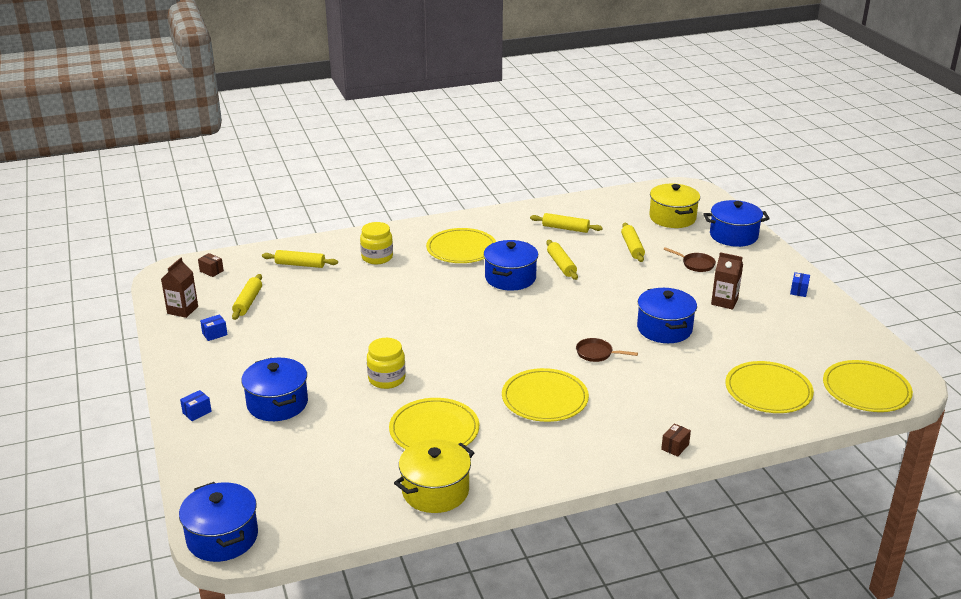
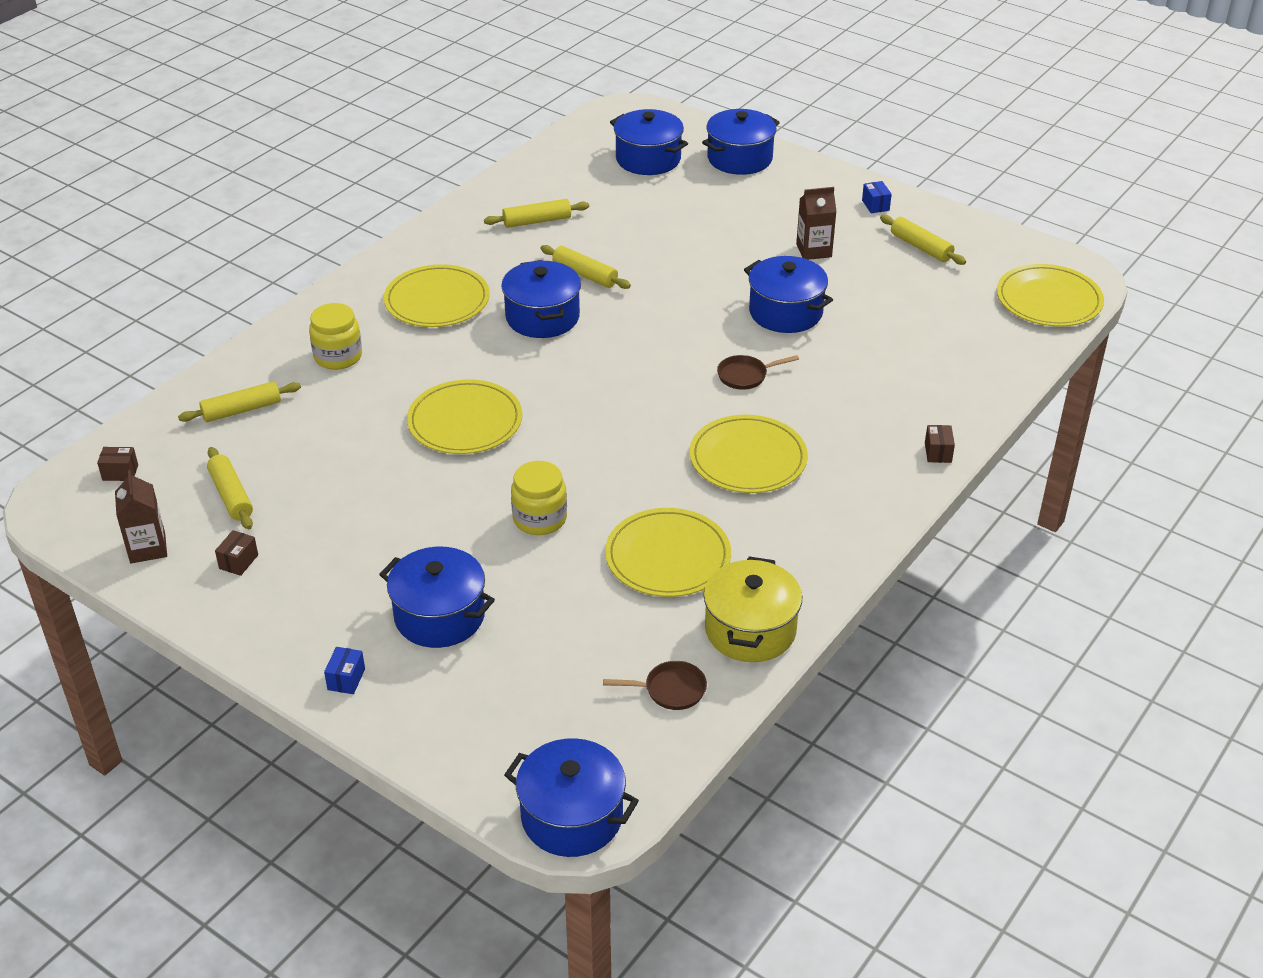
camera: 35 degrees left, 10 degrees up
(214, 334) = (238, 562): blue box -> brown box
(632, 247) = (643, 218): yellow rolling pin -> yellow rolling pin (921, 247)
(672, 218) = (648, 159): yellow pot -> blue pot
(696, 264) = (736, 213): brown pan -> brown pan (670, 690)
(768, 391) = (961, 343): yellow plate -> yellow plate (465, 421)

